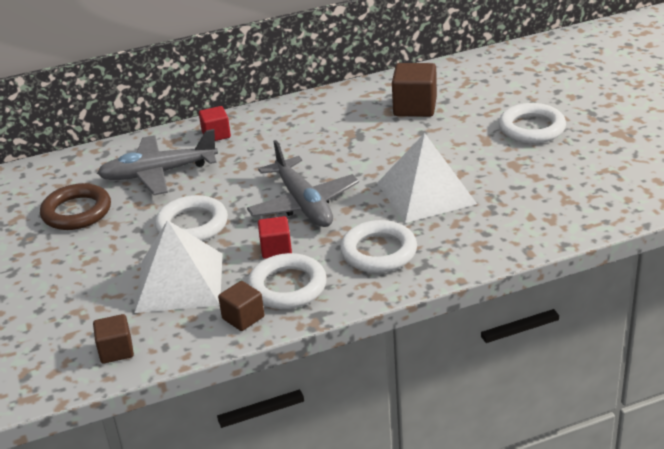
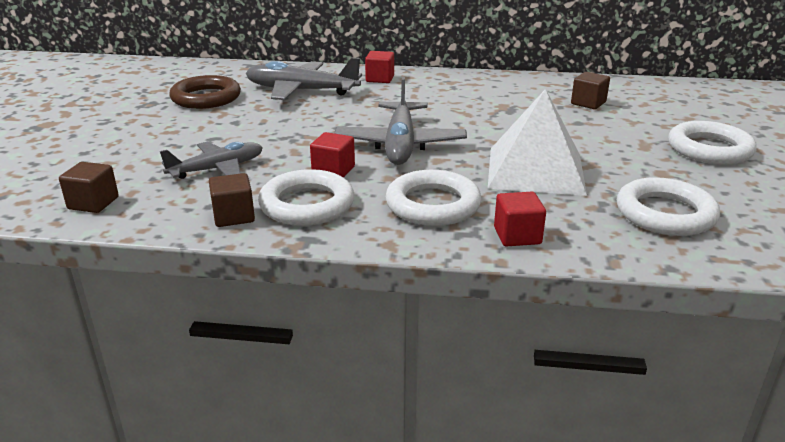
camera: 25 degrees right, 5 degrees down
(180, 282) = (217, 169): white pyramid -> grey plane
(192, 225) = (283, 131): white ring -> white ring (665, 214)
(415, 107) = (588, 103): brown cube -> brown cube, size x0.61
(456, 256) = (517, 236): none -> red cube

